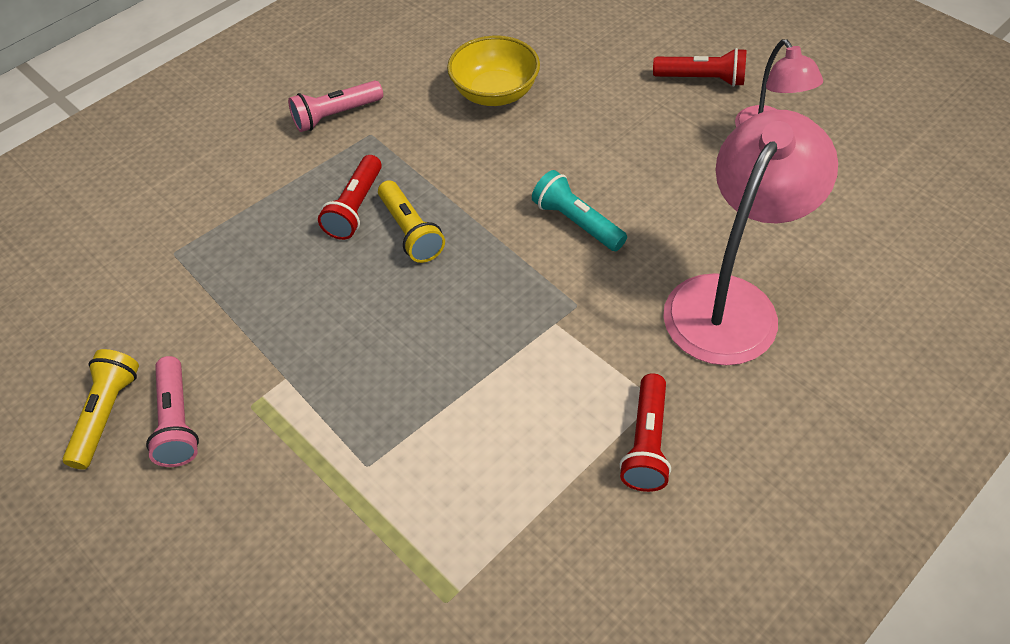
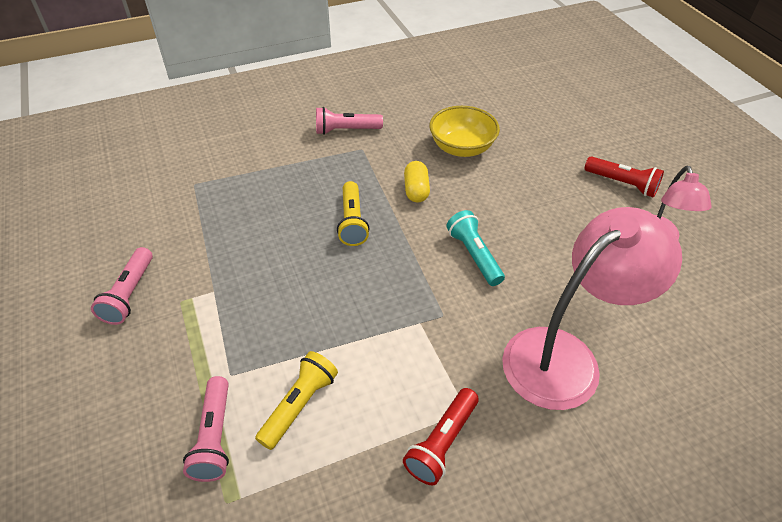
camera: 20 degrees right, 5 degrees down
(107, 414) = (91, 272): yellow flashlight -> yellow flashlight (299, 405)
(355, 208) = (324, 194): red flashlight -> none
(390, 541) = (214, 437): none -> pink flashlight
(467, 165) = (416, 190): none -> yellow capsule

